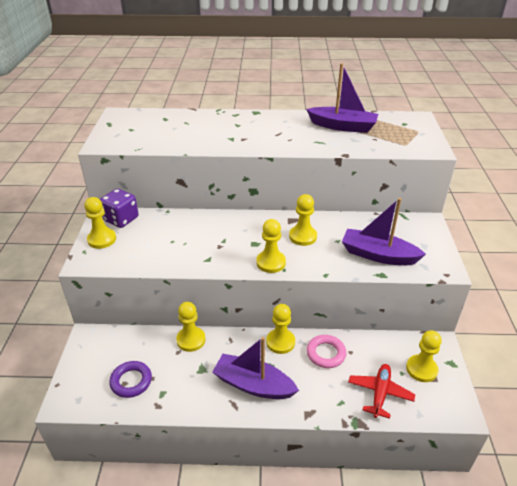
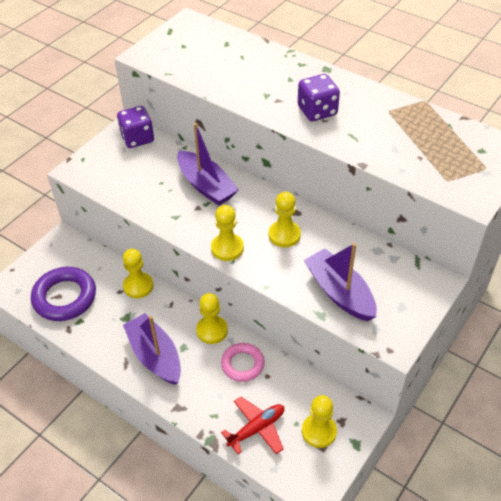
camera: 35 degrees right, 10 degrees up
(102, 239) = (105, 153): yellow pawn -> none
(131, 381) = (65, 297): purple ring -> purple ring, size x1.59
(278, 136) = (317, 111): none -> purple dice
(342, 126) = (401, 126): purple boat -> purple boat (206, 186)

